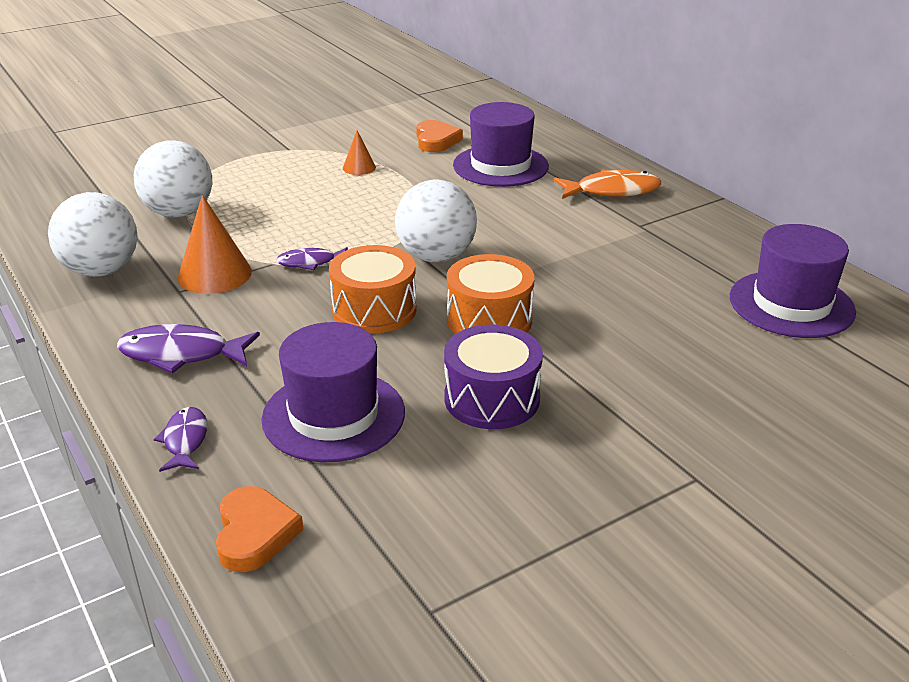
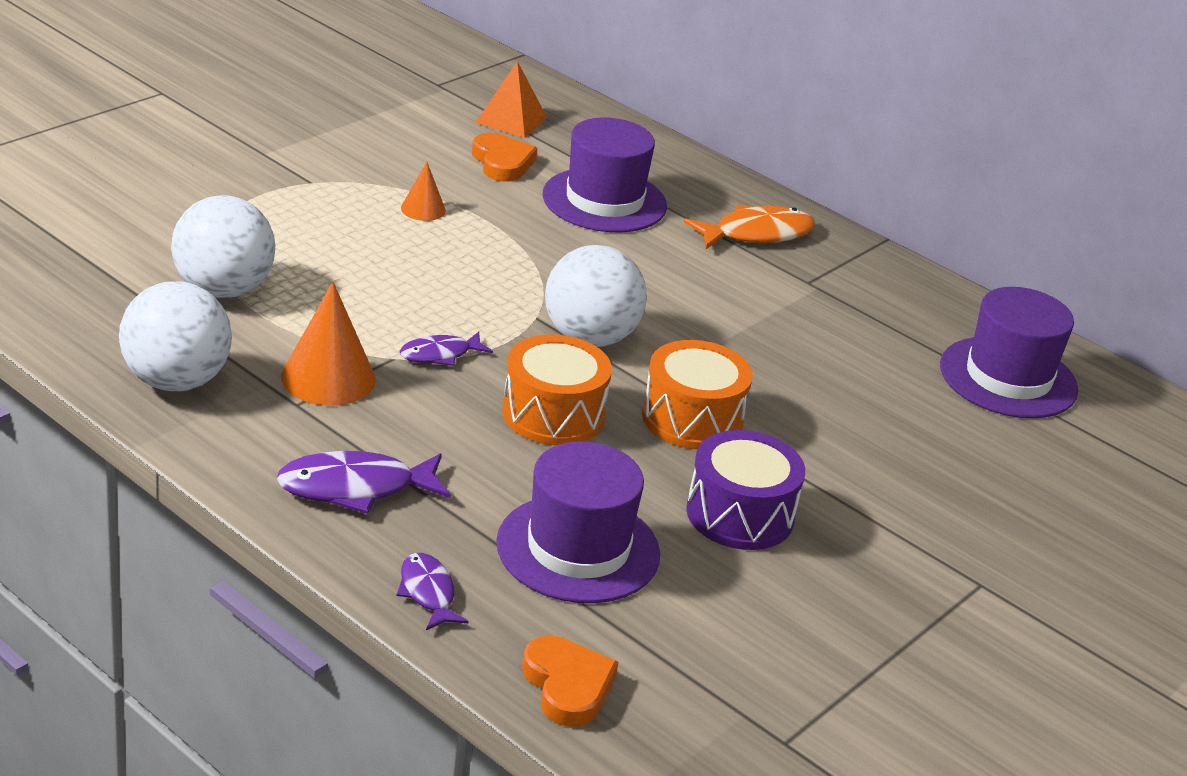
camera: 20 degrees left, 0 degrees up
(458, 115) = (511, 120): none -> orange pyramid

